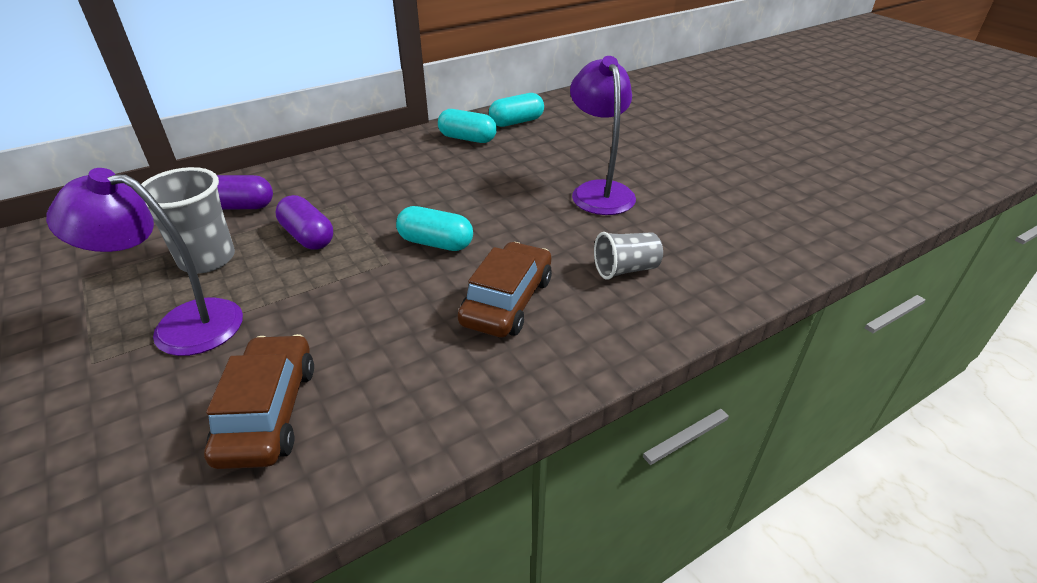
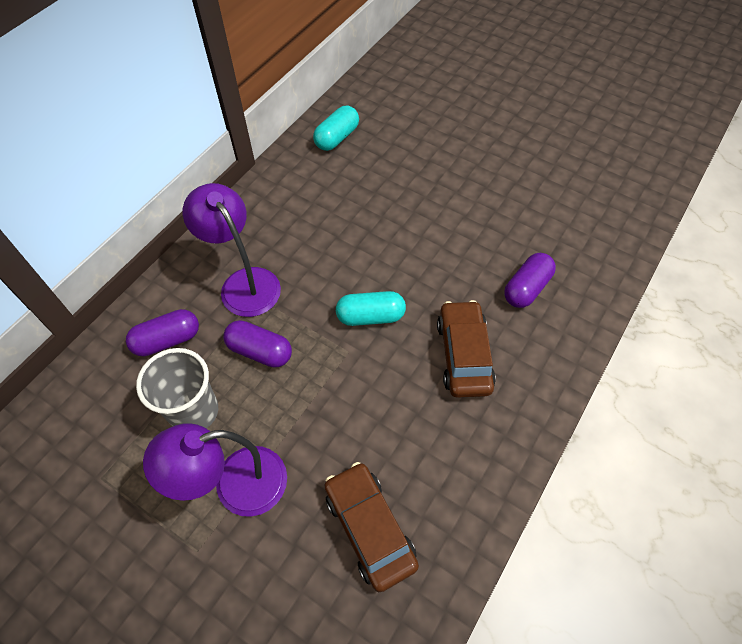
camera: 25 degrees left, 20 degrees up
(467, 139) = (308, 176): turquoise capsule -> none
(599, 191) = (459, 206): purple lamp -> purple lamp (244, 283)
(625, 269) = (526, 288): grey cup -> purple capsule

